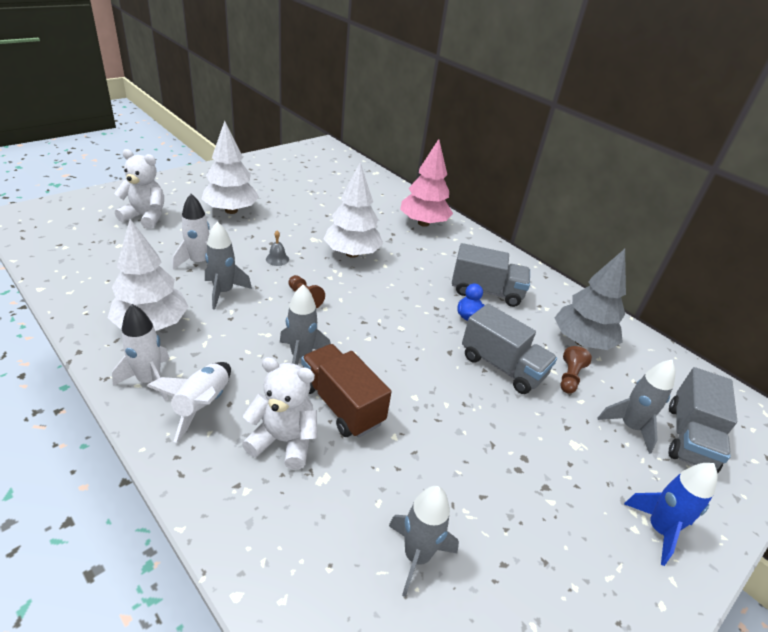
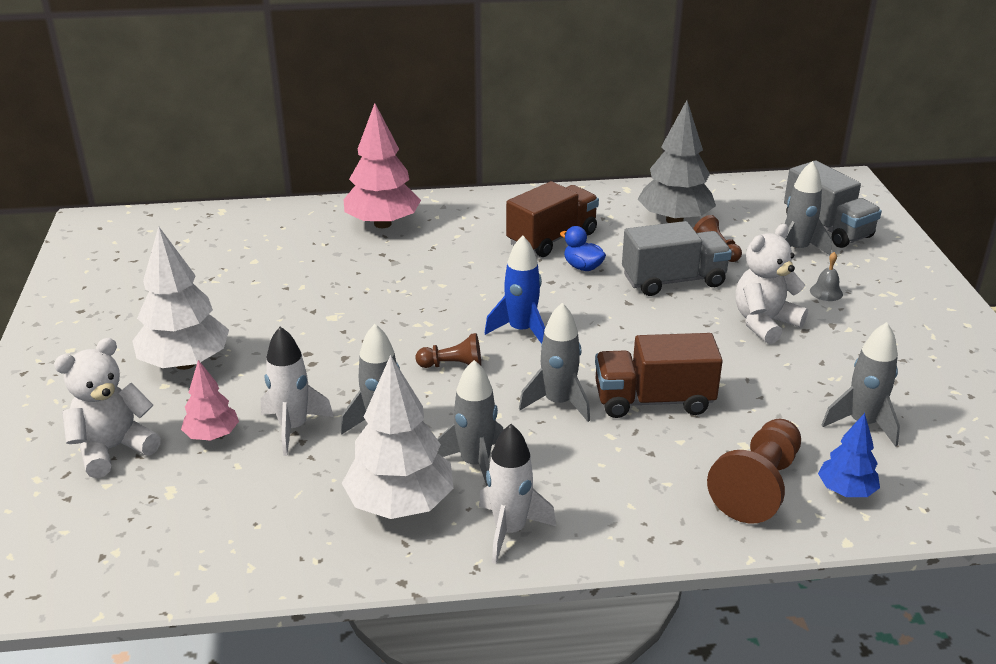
camera: 50 degrees left, 5 degrees down
(175, 240) = (212, 435): none -> pink tree
(202, 405) = (583, 498): white rocket -> none
(210, 342) = (475, 463): none -> grey rocket
(277, 259) = (349, 360): grey bell -> grey bell (826, 292)
(277, 504) = (758, 486): none -> brown pawn
(284, 441) = (678, 456): white teddy bear -> white teddy bear (764, 323)
(309, 572) = (846, 491): none -> blue tree
(352, 253) = (395, 299): white tree -> none
(486, 291) = (552, 238): grey truck -> brown truck
(658, 529) = (905, 291): blue rocket -> blue rocket (521, 330)

